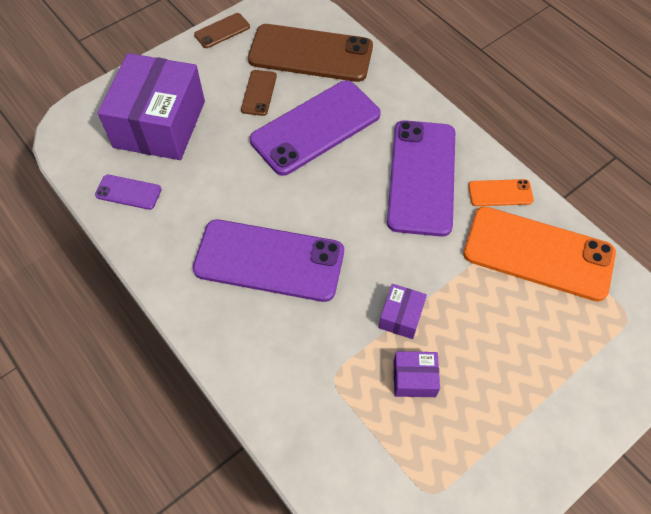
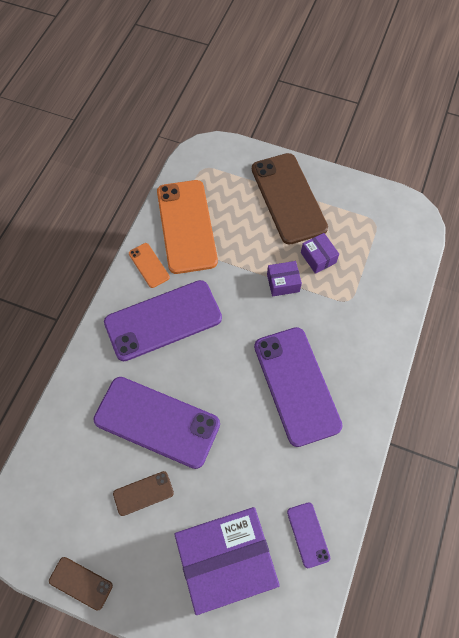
camera: 120 degrees left, 5 degrees up
(310, 53) = (72, 475): brown phone -> brown phone (288, 198)

